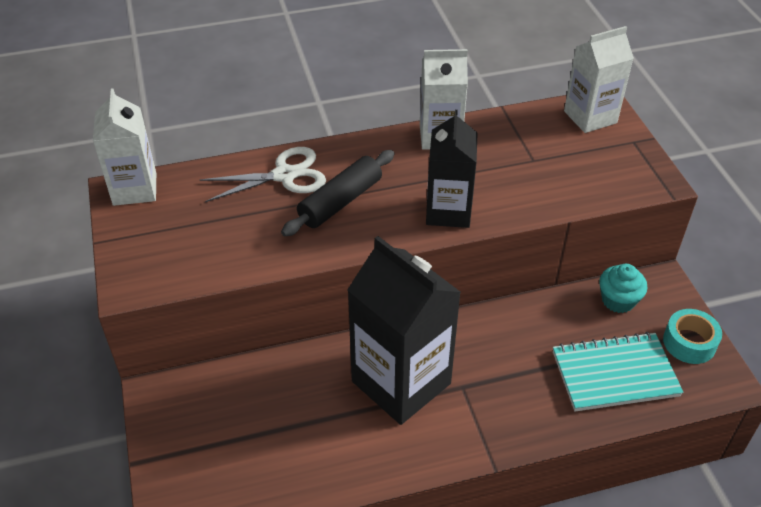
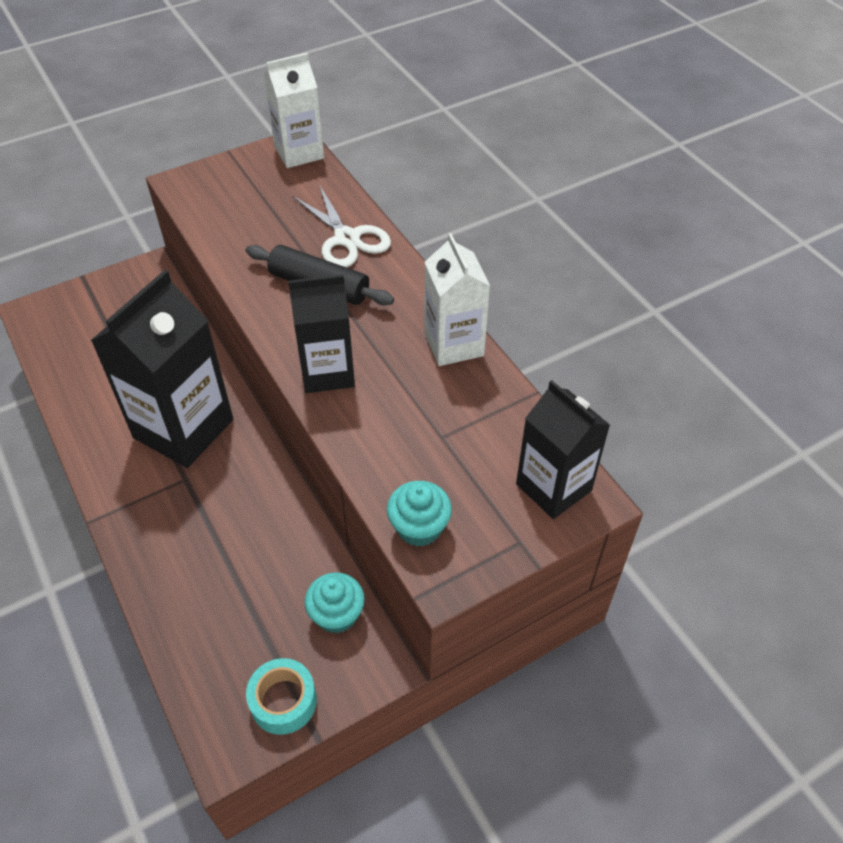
camera: 75 degrees right, 5 degrees up
(590, 117) = (553, 487): white carton -> black carton
(614, 374) = (221, 619): turquoise notebook -> none
(615, 186) = (419, 527): none -> turquoise cupcake

